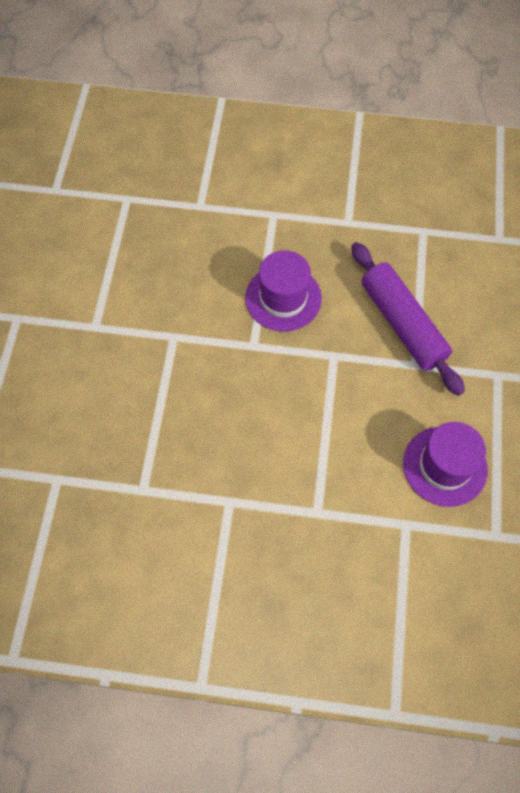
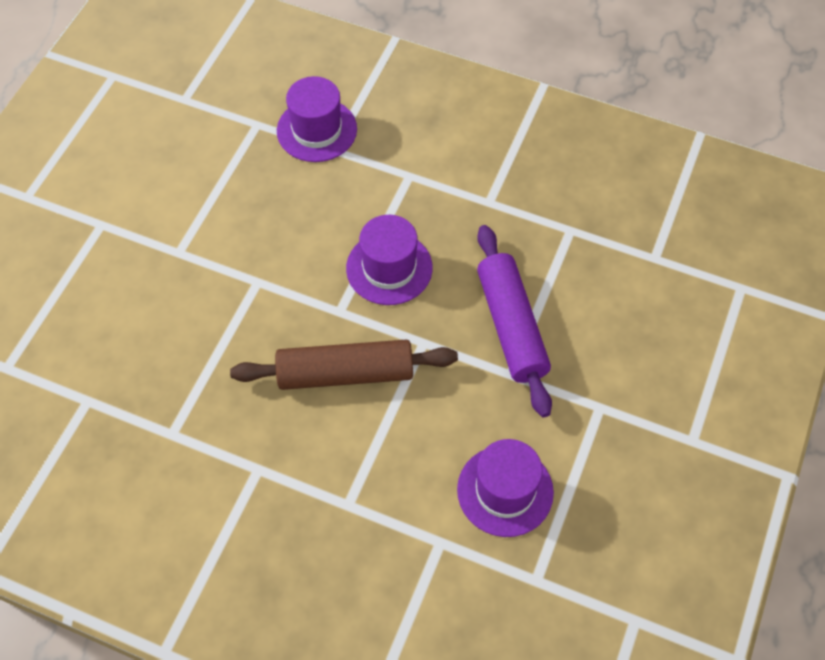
camera: 15 degrees right, 5 degrees down
(181, 192) = (317, 130): none -> purple hat
(277, 398) = (345, 373): none -> brown rolling pin

